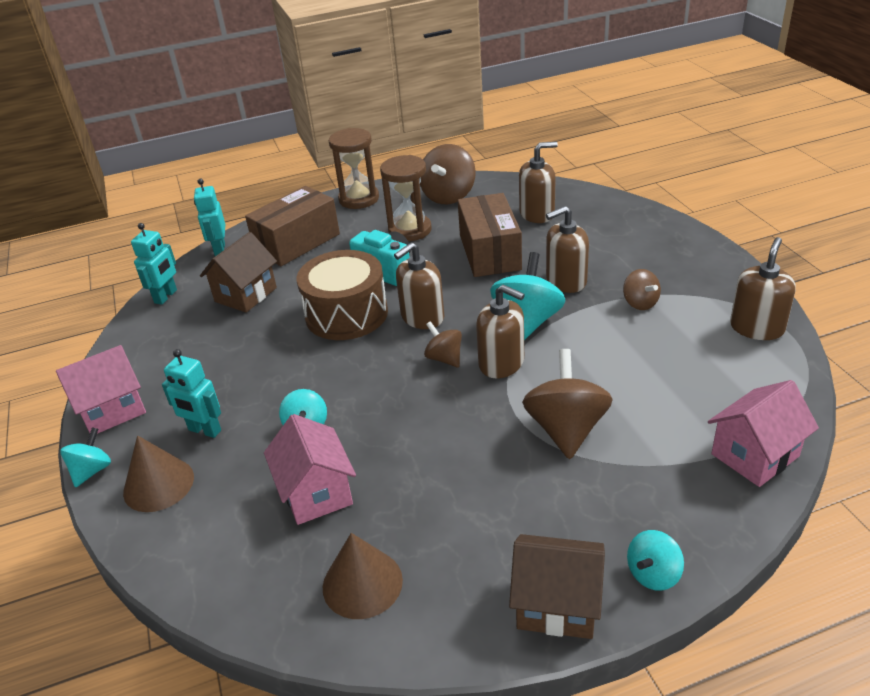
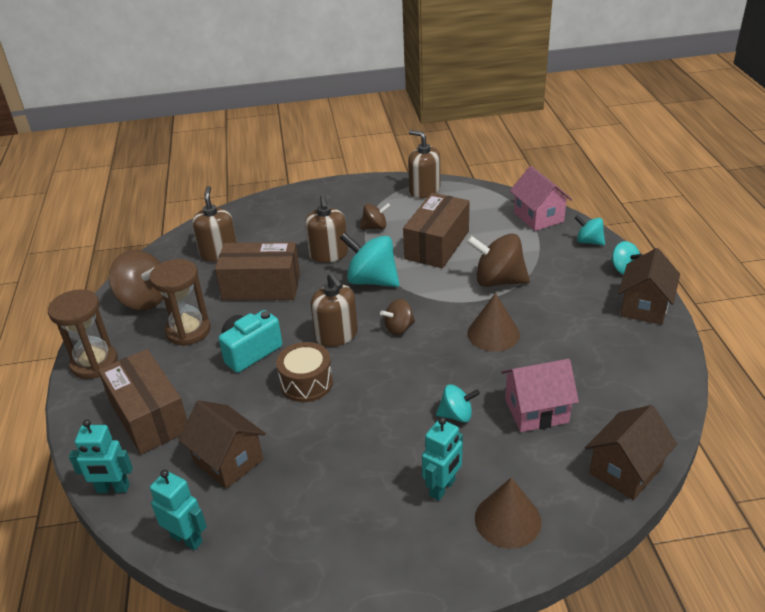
camera: 80 degrees left, 0 degrees up
(92, 471) = (477, 580): turquoise spinning top -> turquoise spinning top (589, 241)
(112, 410) = (387, 572): pink house -> none
(218, 586) = (625, 470): none -> brown house
(346, 314) = (306, 383): brown drum -> brown drum, size x0.65
(362, 583) = (626, 389): brown cone -> brown cone (493, 334)
(501, 363) = (417, 299): brown soap dispenser -> none
(625, 361) = (437, 245): none -> brown box

